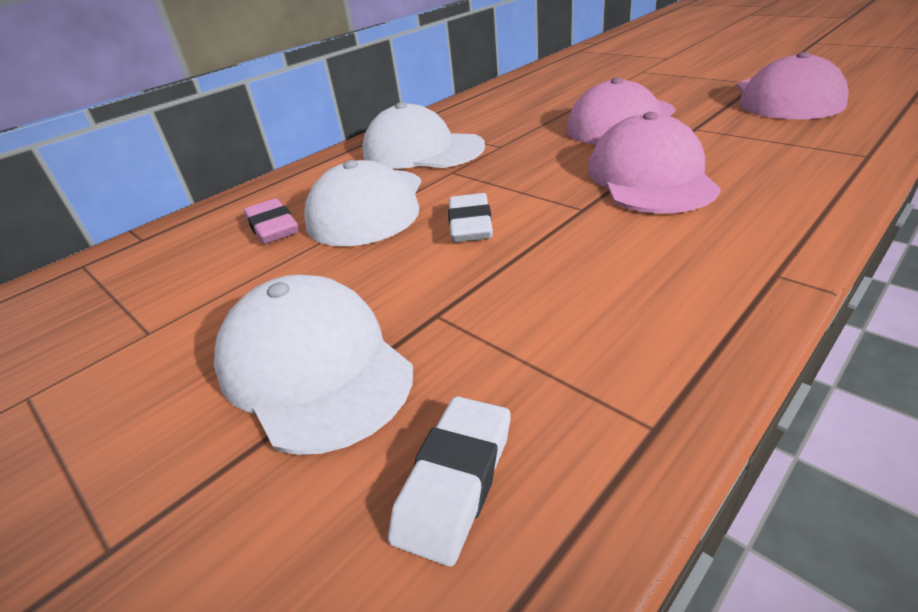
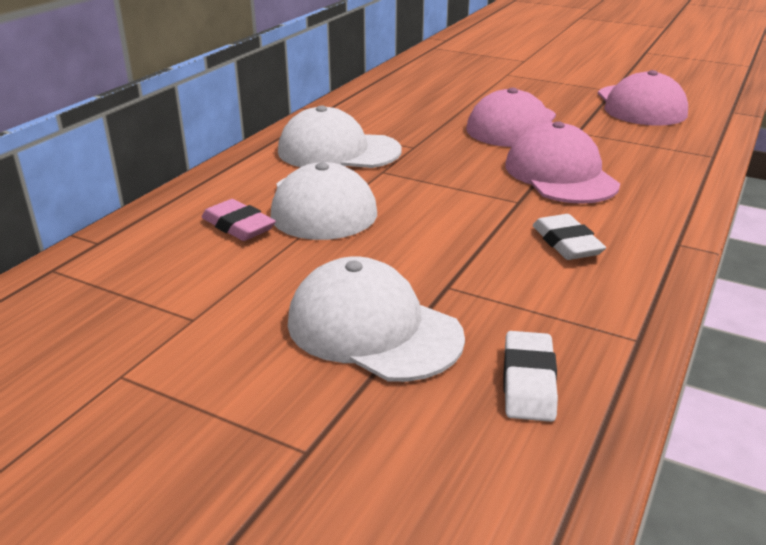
camera: 20 degrees left, 5 degrees down
(470, 224) = (430, 217): white eraser -> white eraser (566, 243)

